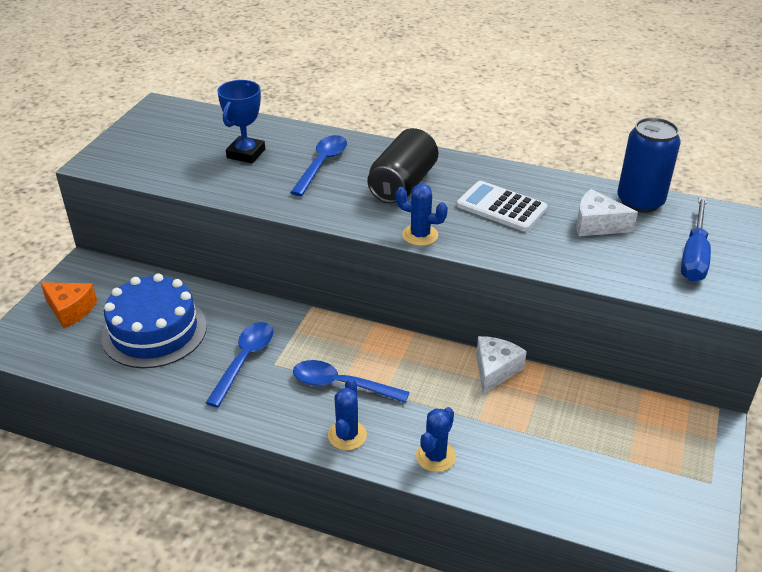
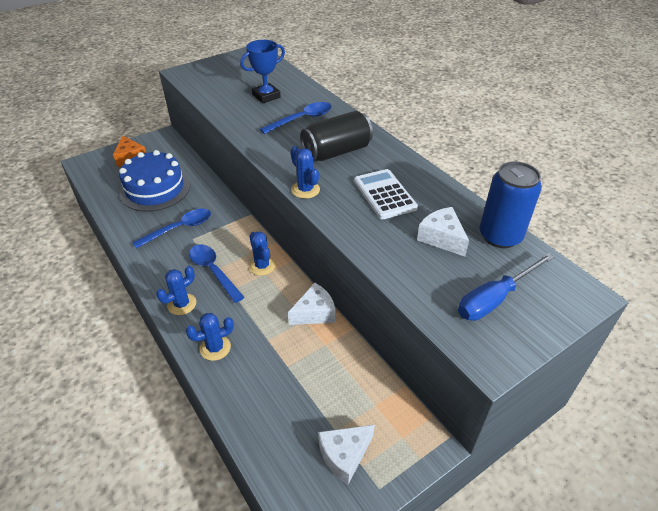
camera: 35 degrees right, 5 degrees up
(389, 353) = (262, 266): none -> blue cactus
(658, 475) = (344, 455): none -> white cheese

